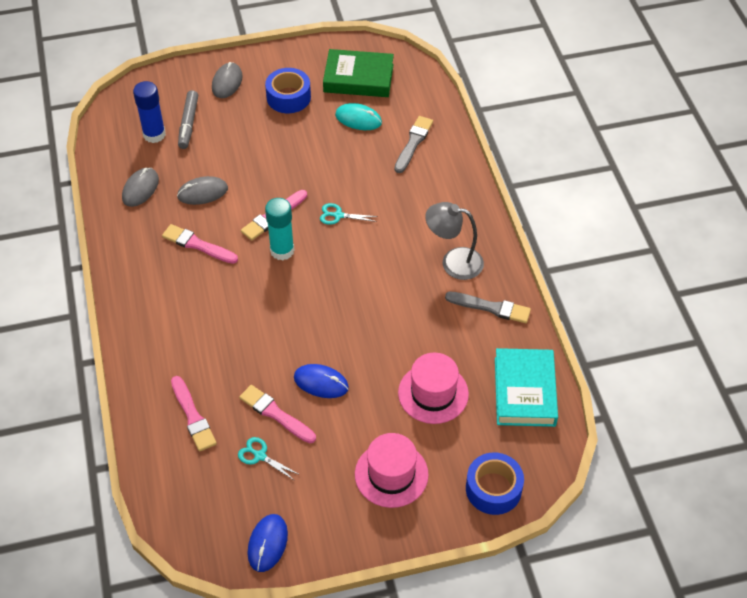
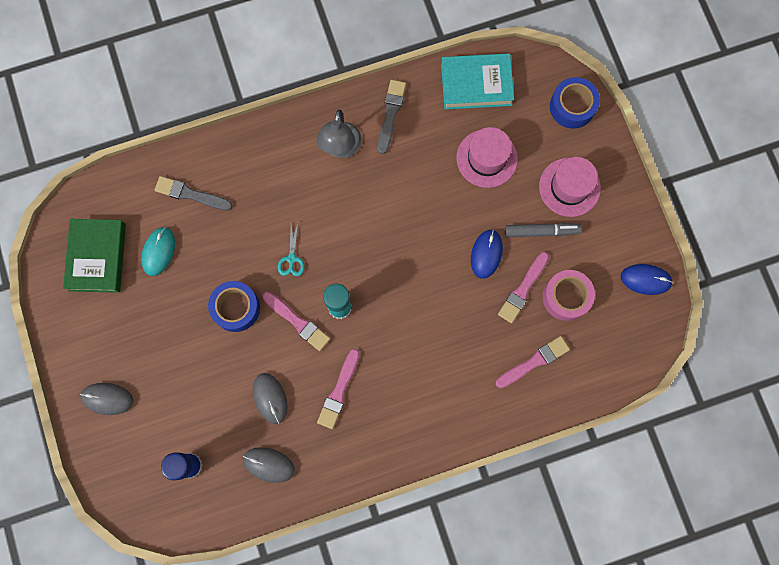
camera: 95 degrees left, 25 degrees up
(188, 124) = (172, 431): grey marker -> grey marker (541, 231)
(260, 456) = (566, 297): turquoise scissors -> pink tape
(288, 97) = (128, 328): blue tape -> blue tape (236, 308)

